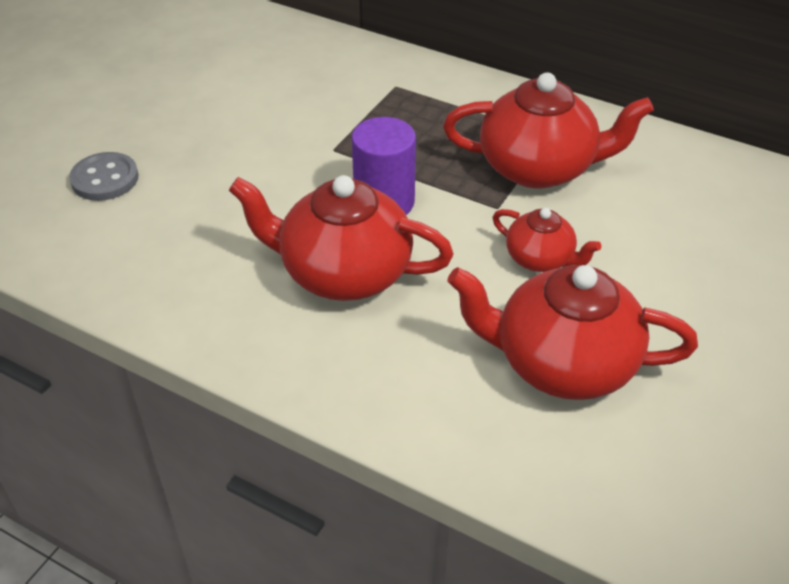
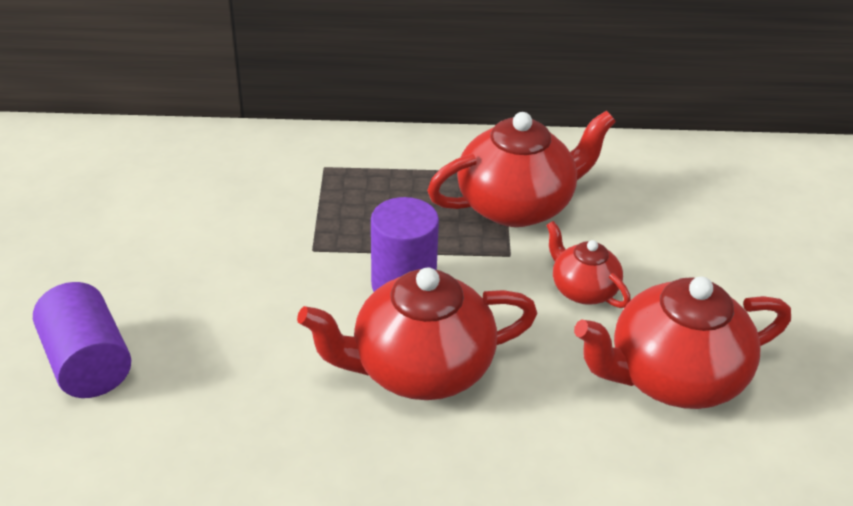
camera: 30 degrees left, 5 degrees down
(105, 179) = (88, 363): grey button -> purple cylinder
(540, 259) = (583, 290): red teapot -> red teapot turned 135 degrees counterclockwise

